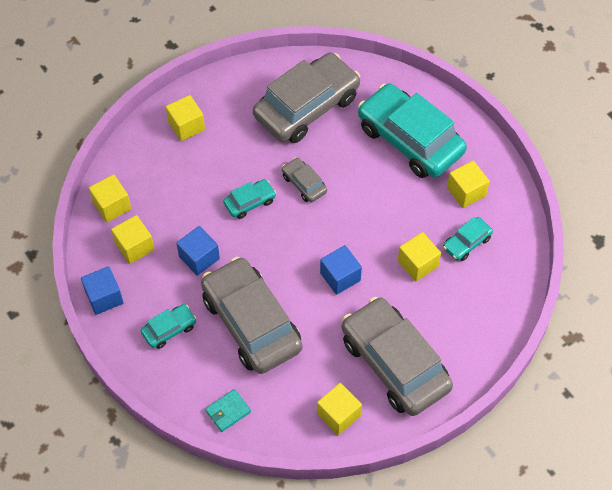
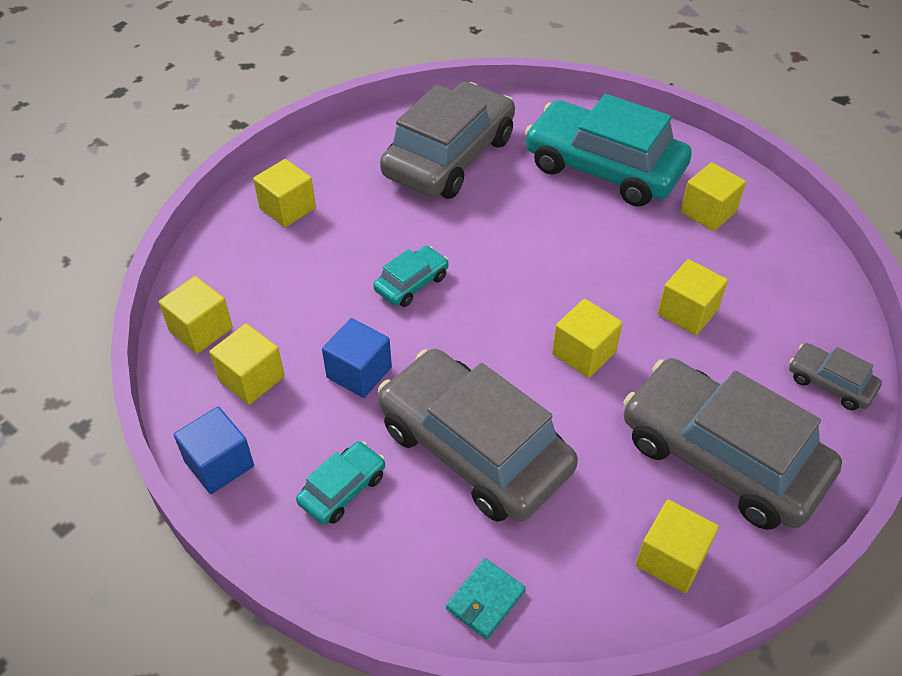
camera: 15 degrees left, 10 degrees down
(304, 184) = (481, 245): grey car -> grey car (830, 383)
(340, 277) = (584, 353): blue cube -> yellow cube
(466, 243) = (741, 272): turquoise car -> none

